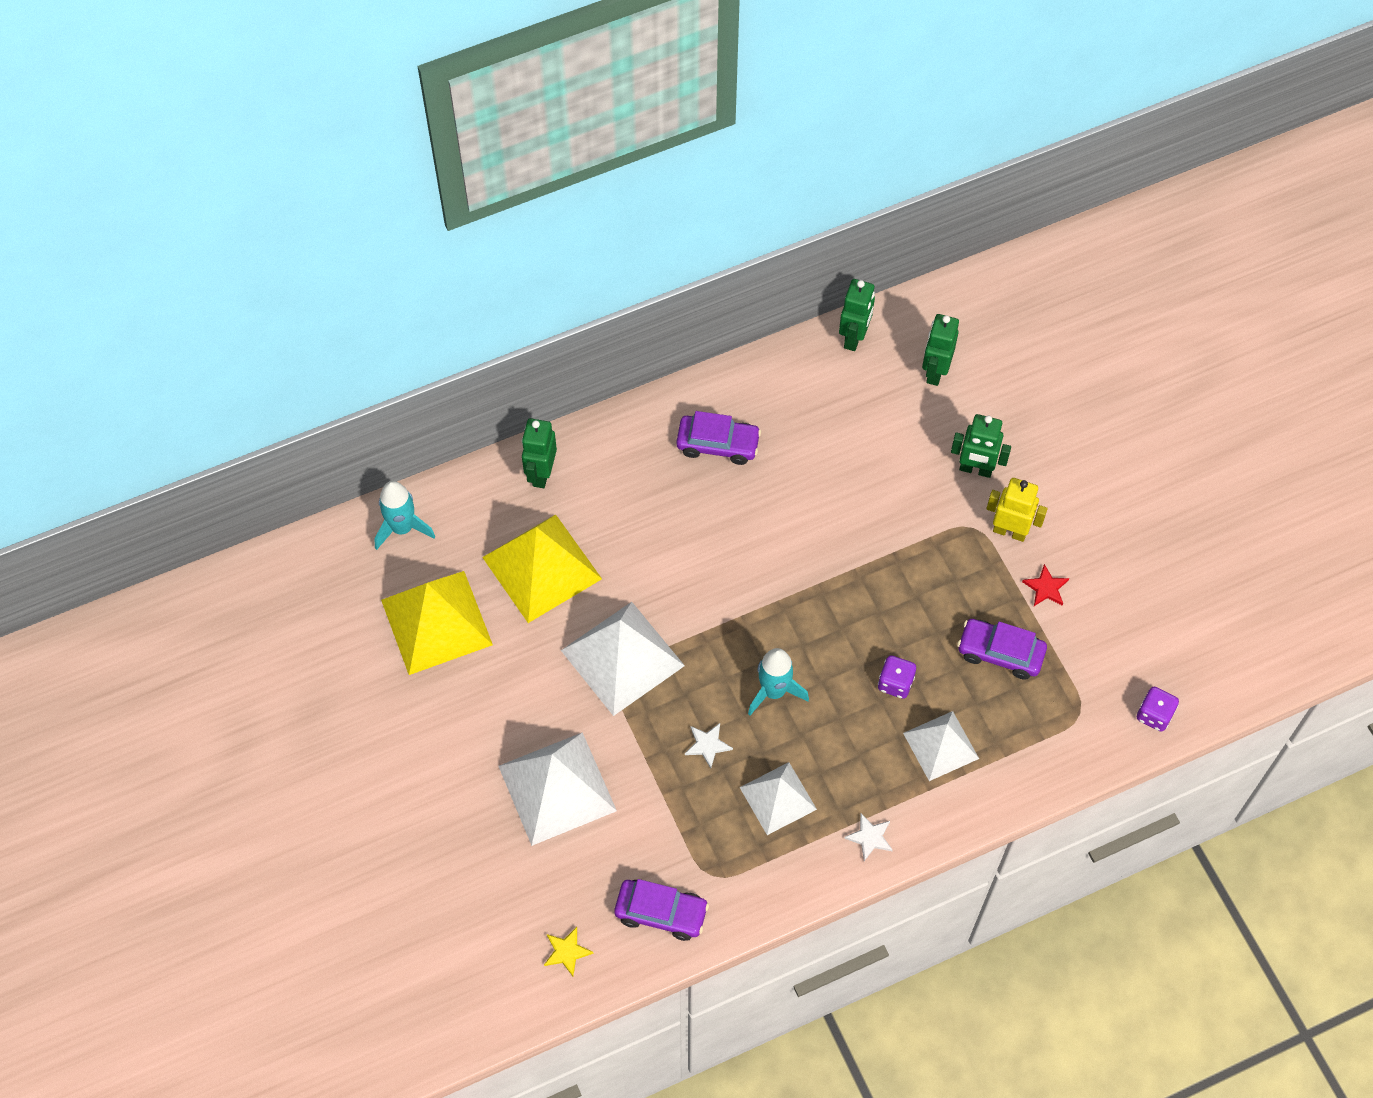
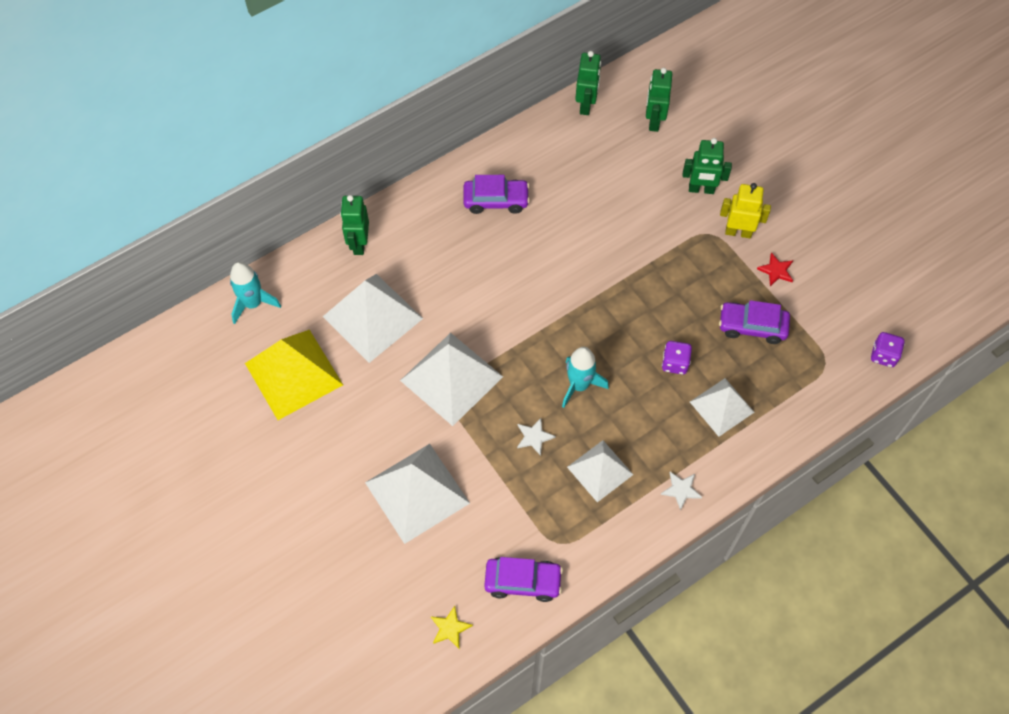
camera: 10 degrees left, 0 degrees up
(541, 568) = (372, 317): yellow pyramid -> white pyramid

